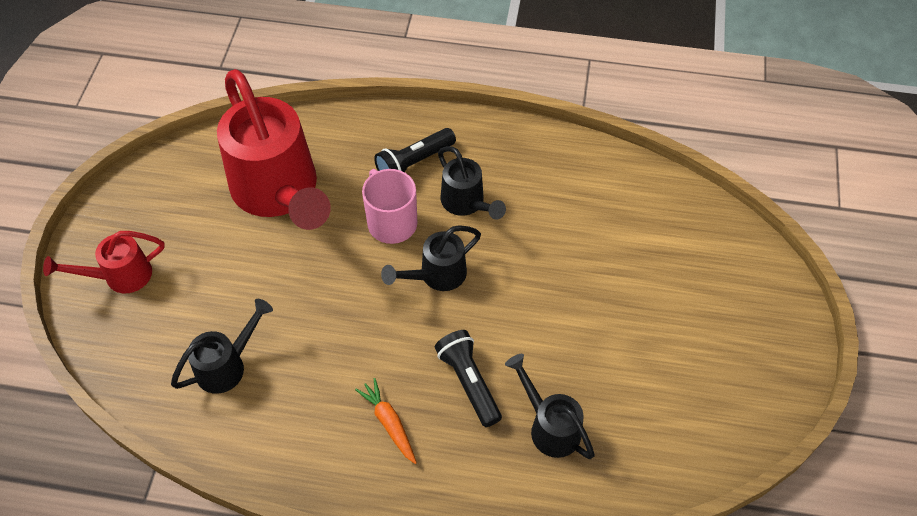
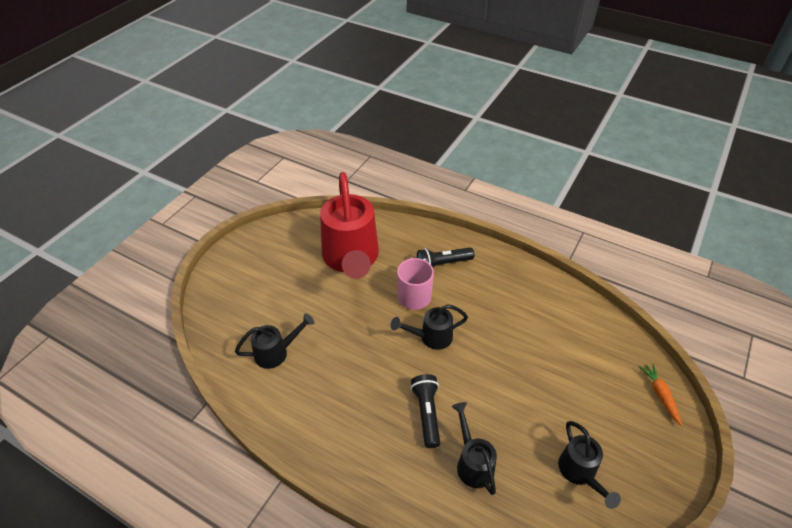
camera: 20 degrees right, 10 degrees down
(120, 276) = (237, 280): red watering can -> none
(389, 423) = (363, 423): orange carrot -> orange carrot (660, 395)
(466, 203) = (467, 298): black watering can -> black watering can (580, 473)

